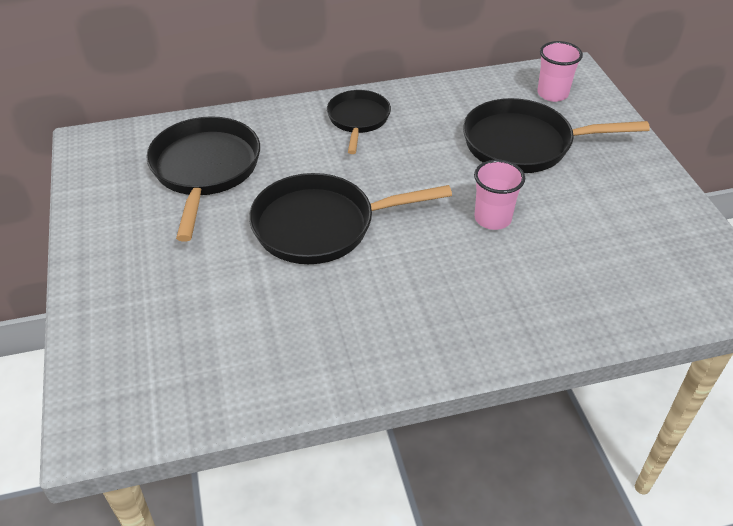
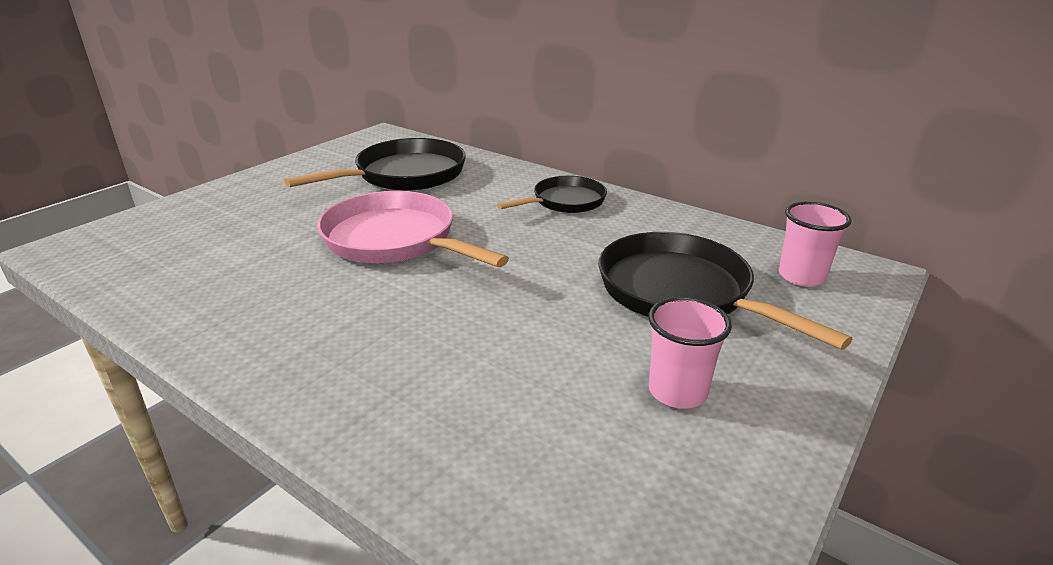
camera: 50 degrees right, 15 degrees down
(322, 225) = (395, 240): black pan -> pink pan
(492, 218) = (525, 320): pink cup -> pink cup (677, 391)

